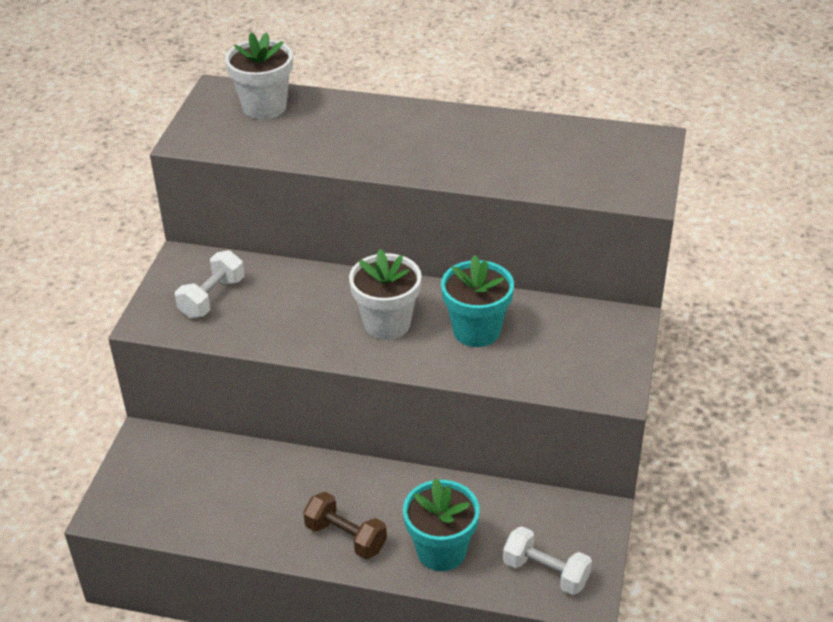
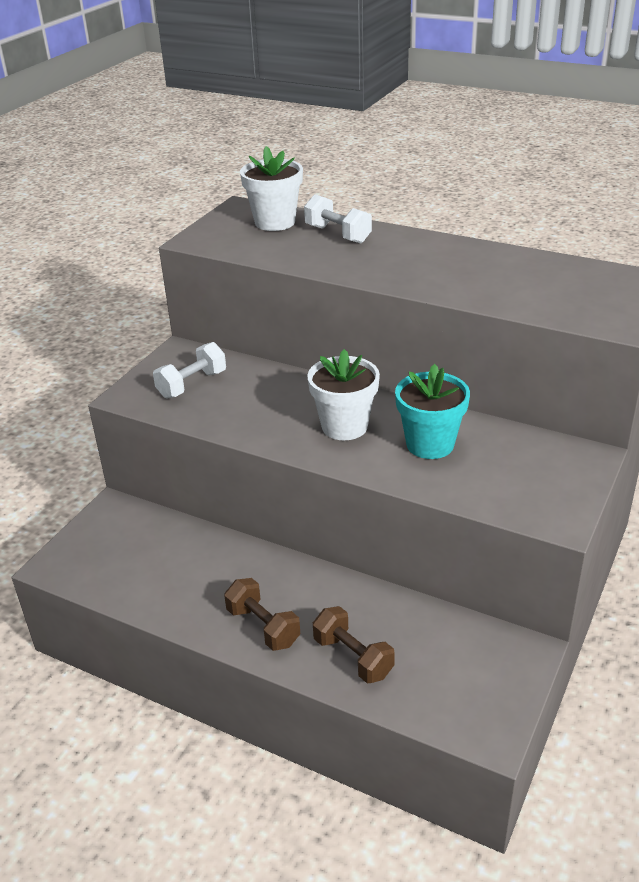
camera: 15 degrees right, 5 degrees down
(441, 551) = (353, 657): turquoise flower pot -> brown dumbbell
(546, 572) = (455, 699): white dumbbell -> white dumbbell (338, 234)

